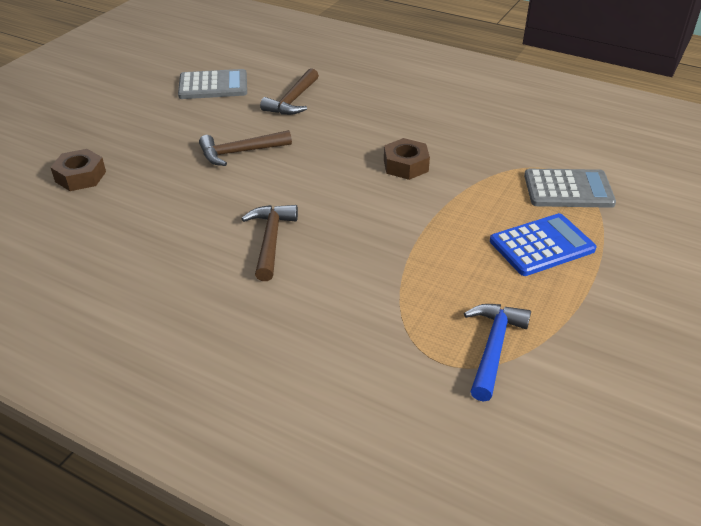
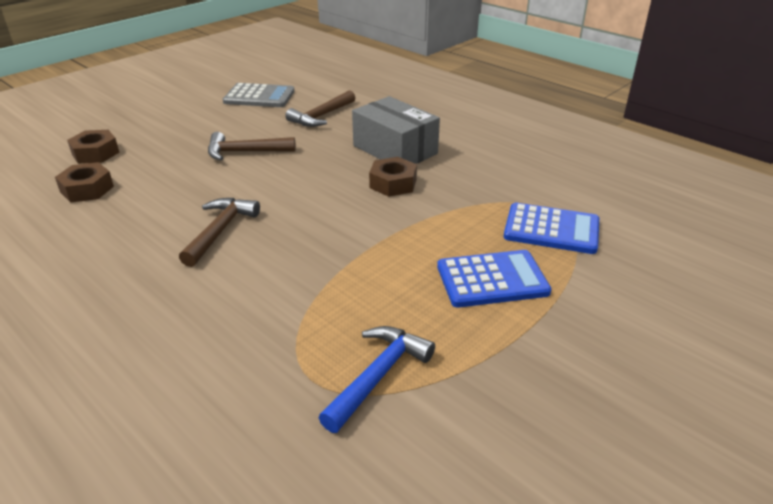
camera: 15 degrees right, 5 degrees down
(102, 218) = (87, 189): none -> brown nut
(387, 129) = (395, 150): none -> grey box
(568, 189) = (551, 229): grey calculator -> blue calculator

